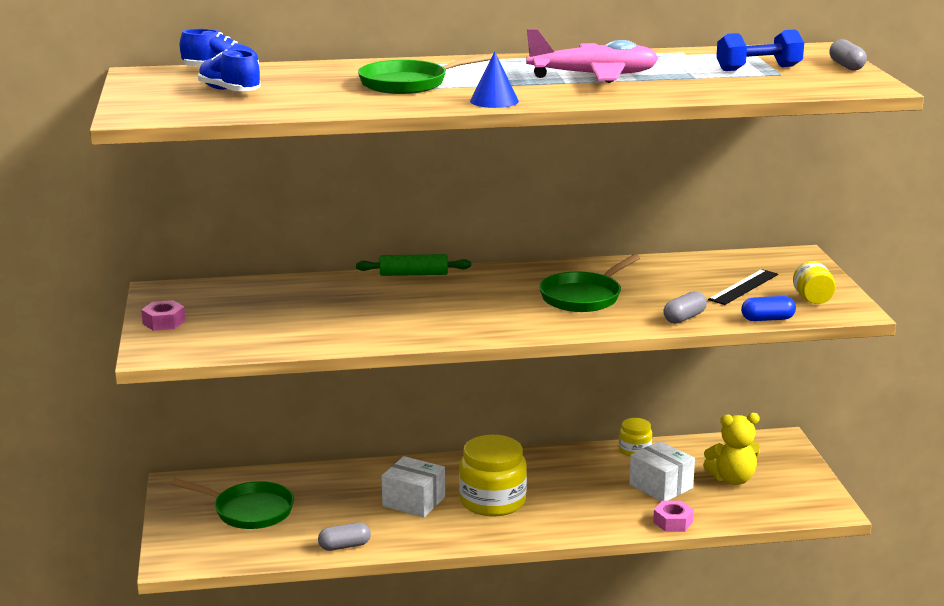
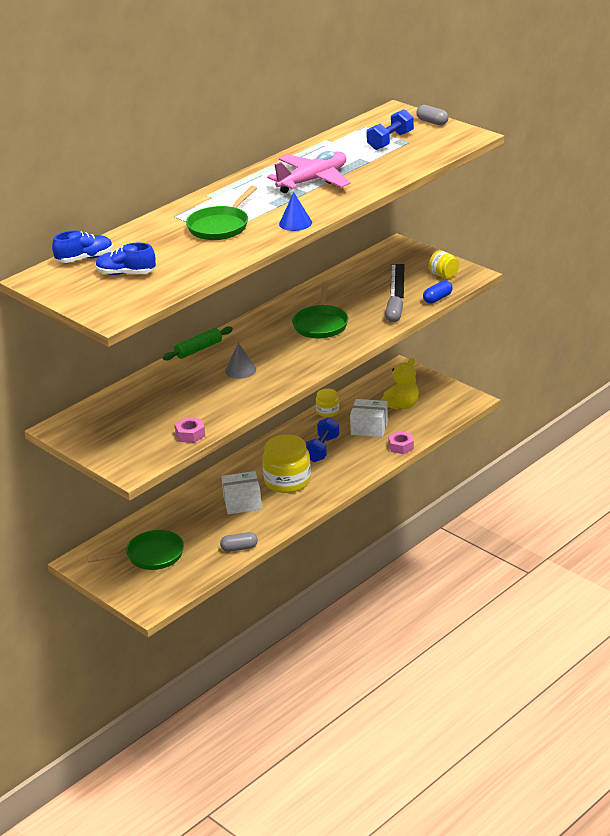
camera: 35 degrees left, 10 degrees up
(164, 322) = (101, 448): pink nut -> pink nut (190, 435)
(344, 546) = (239, 548): grey capsule -> grey capsule turned 45 degrees clockwise
(423, 307) = (240, 370): none -> grey cone
(575, 486) = (322, 449): none -> blue dumbbell

